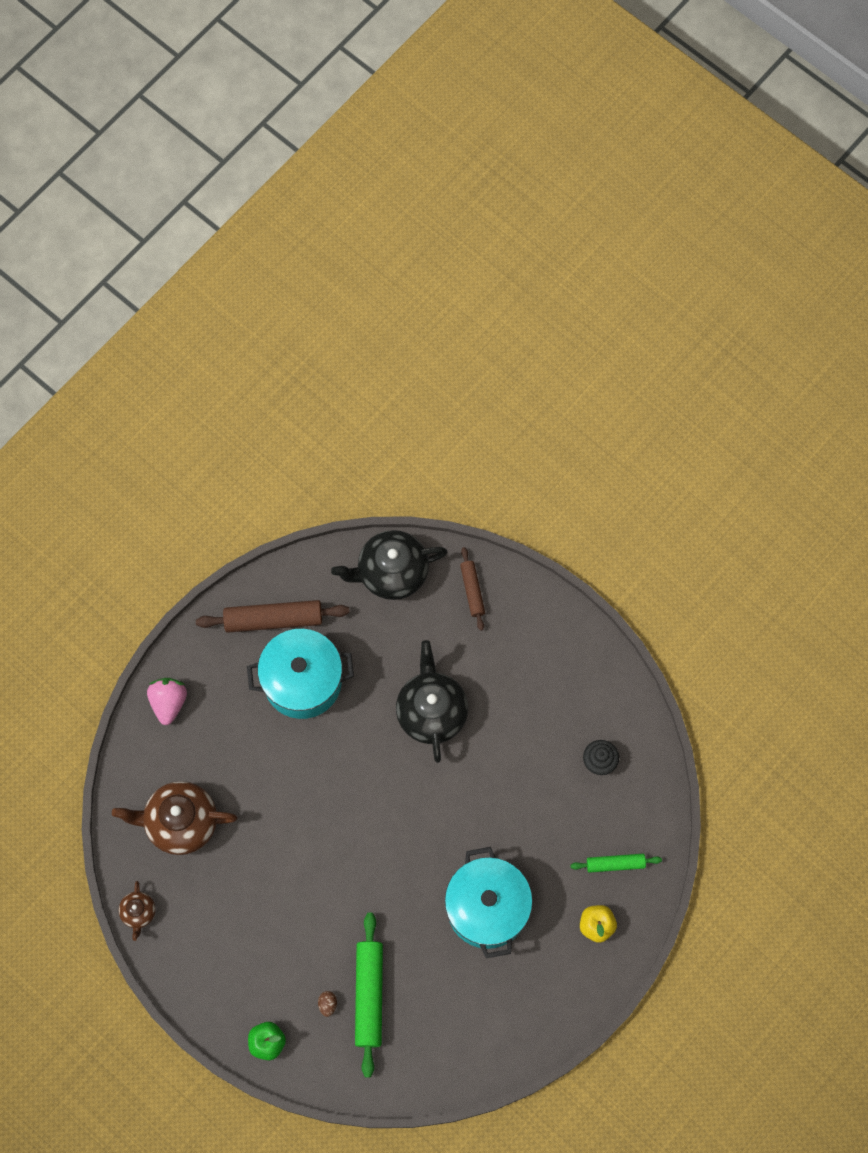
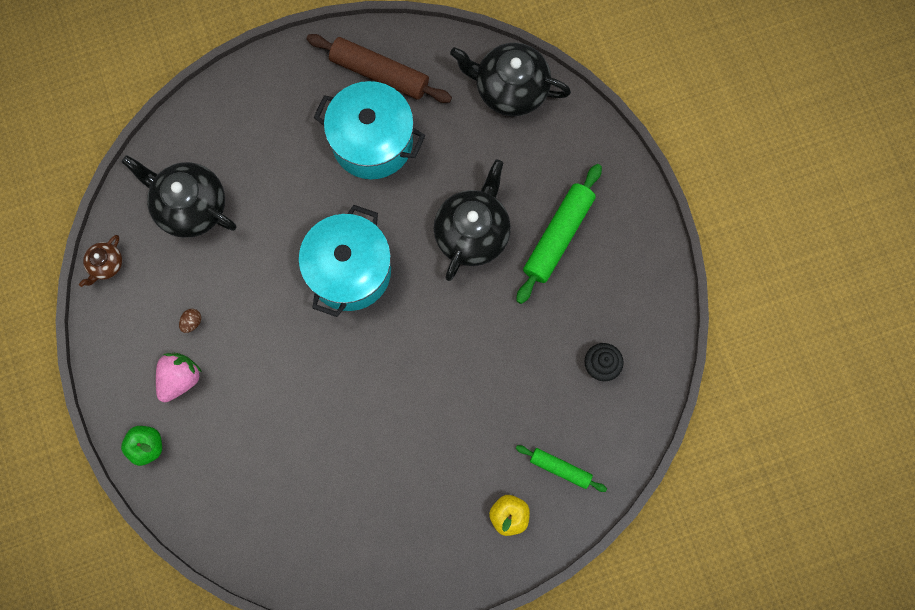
camera: 30 degrees right, 5 degrees up
(168, 702) = (244, 96): pink strawberry -> pink strawberry (180, 379)
(180, 822) = (190, 206): brown teapot -> black teapot
(327, 1004) = (220, 444): brown egg -> brown egg (192, 322)
(369, 995) = (262, 457): green rolling pin -> green rolling pin (558, 236)
(472, 590) = (574, 145): brown rolling pin -> none
(487, 908) = (417, 440): turquoise pot -> turquoise pot (349, 271)

